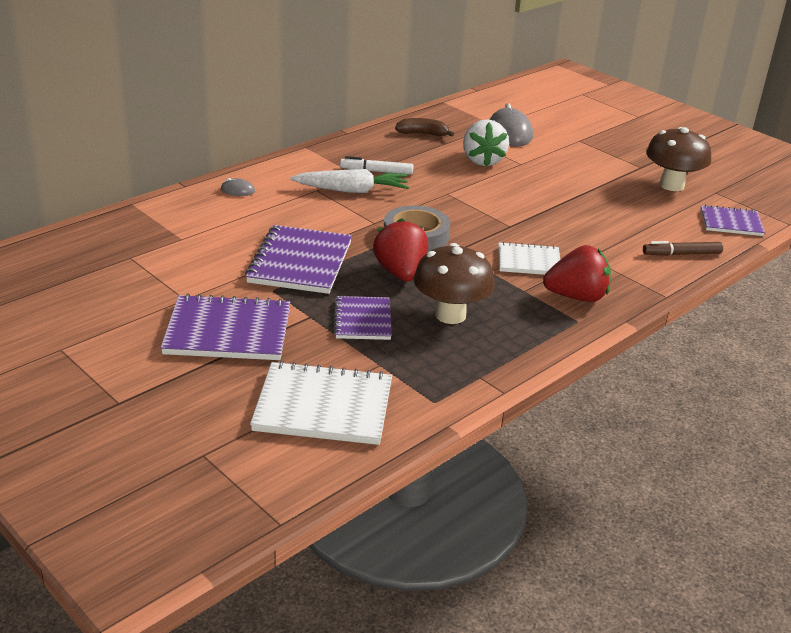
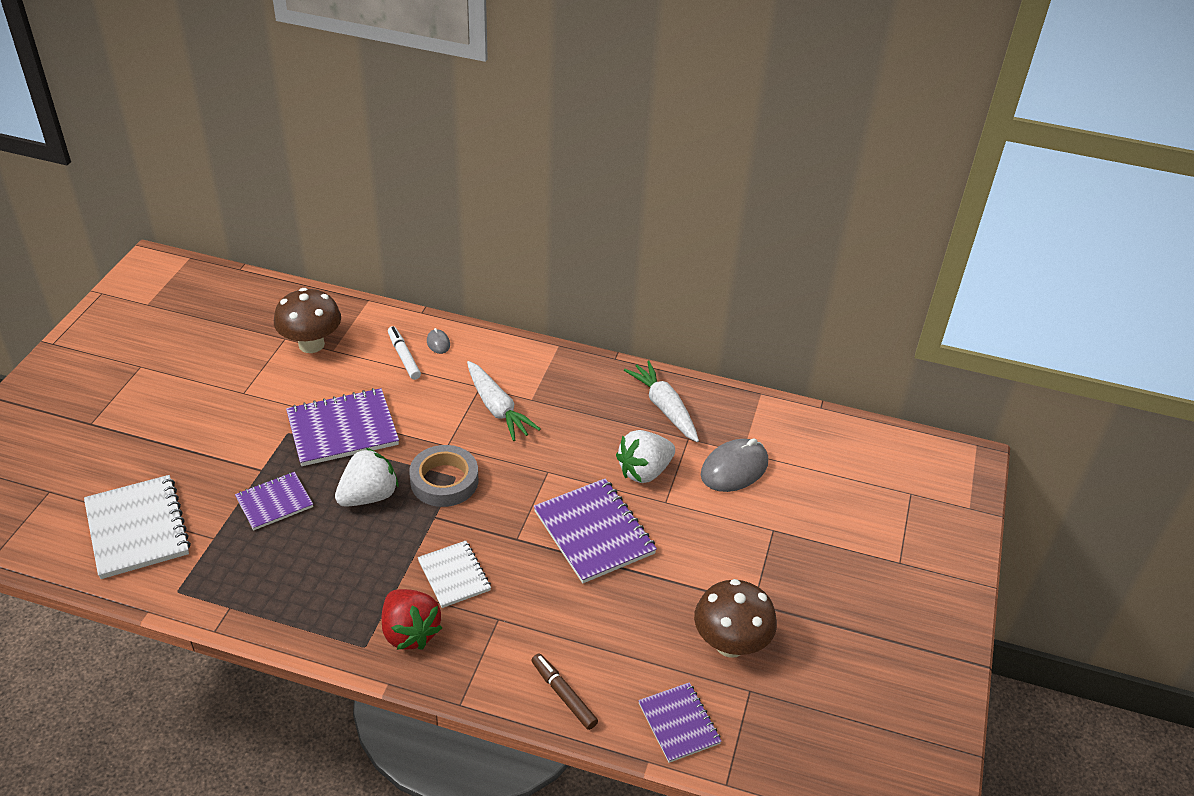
camera: 60 degrees right, 10 degrees up
(228, 331) = (211, 435): purple notebook -> purple notebook (594, 532)
(376, 171) = (550, 408): white marker -> white marker (404, 357)
(400, 273) = (368, 496): red strawberry -> white strawberry
(423, 134) = (664, 408): brown banana -> white carrot
(450, 315) = (318, 554): brown mushroom -> brown mushroom (311, 344)

